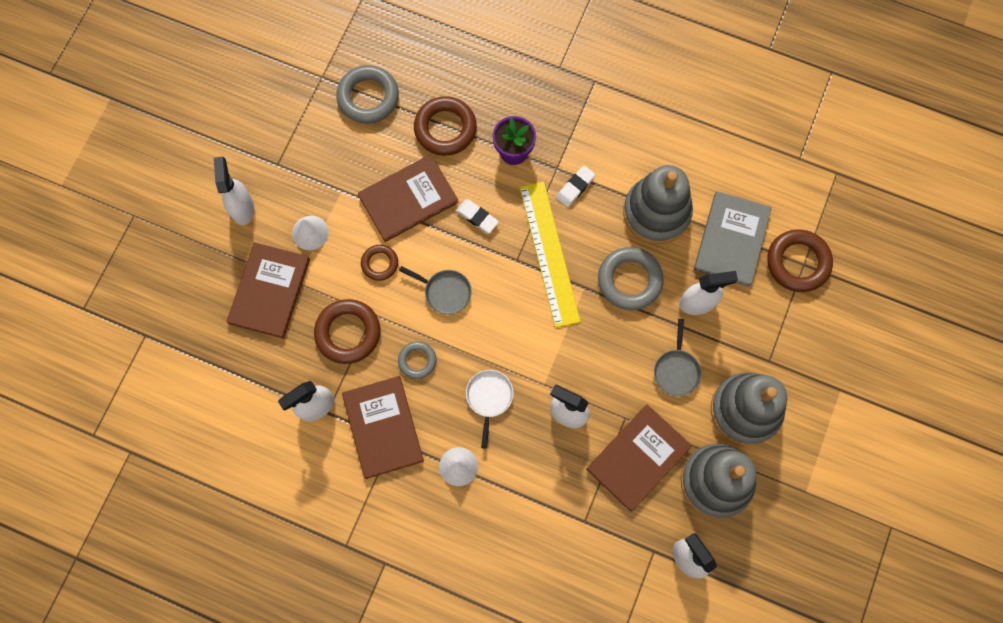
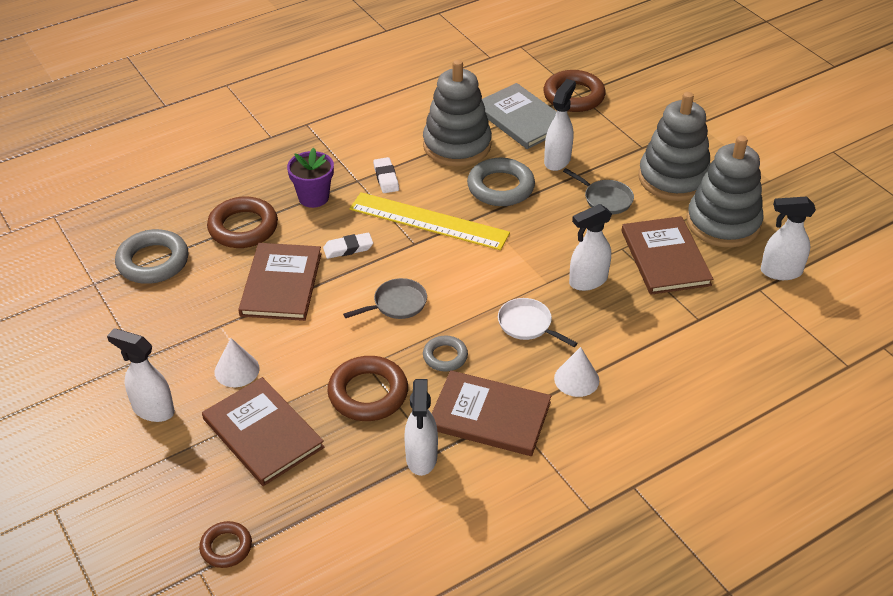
camera: 55 degrees left, 30 degrees down
(380, 263) = (322, 335): brown ring -> brown ring (226, 547)

